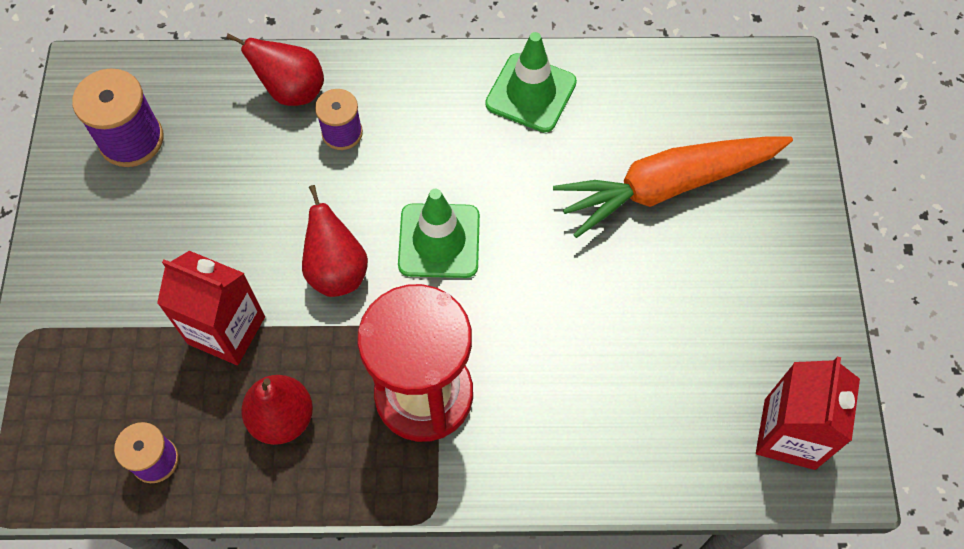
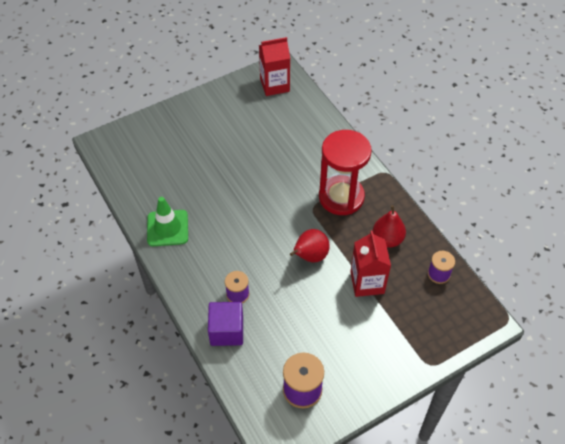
camera: 120 degrees left, 10 degrees down
(292, 91) = (227, 331): red pear -> purple cube
(439, 241) = (269, 226): green traffic cone -> none
(667, 187) = (189, 158): orange carrot -> none

